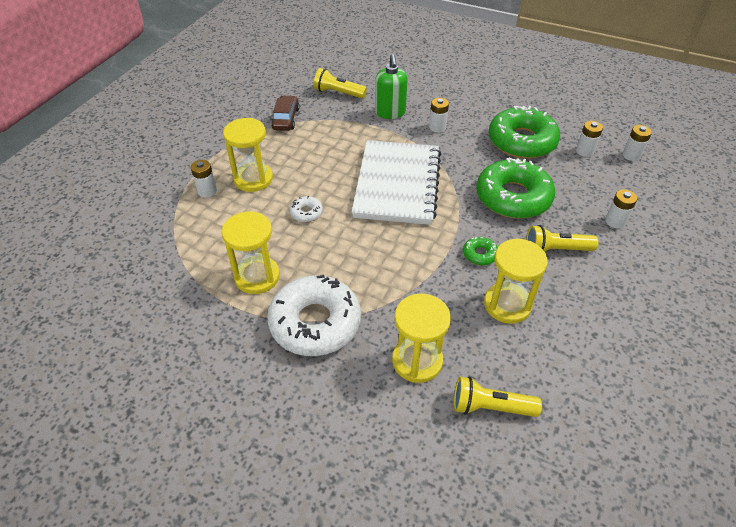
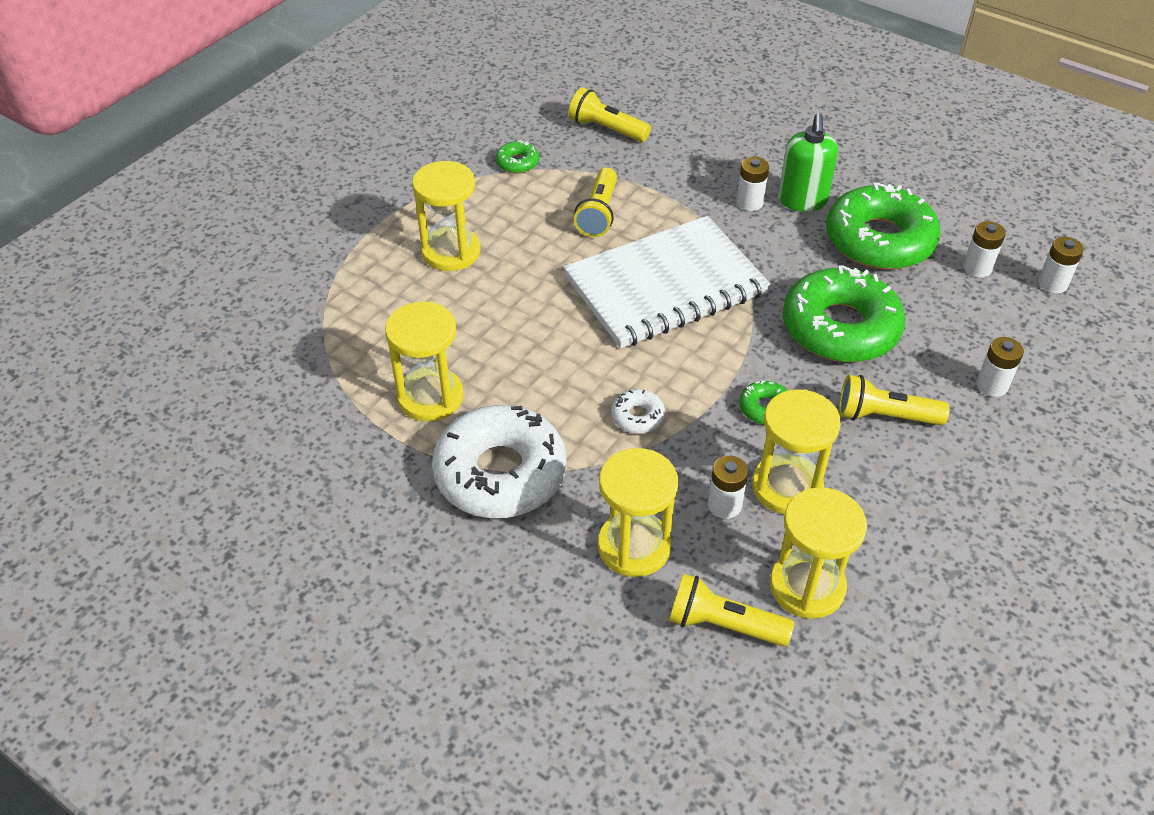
camera: 10 degrees right, 0 degrees up
(207, 191) = (381, 262): white battery -> white battery (724, 505)
(286, 119) = (517, 163): brown car -> green donut
(306, 213) = (519, 312): white donut -> white donut (637, 416)
(344, 144) = (598, 213): none -> yellow flashlight
(390, 113) = (681, 170): green soap dispenser -> green soap dispenser (802, 201)
(397, 184) = (665, 285): white notebook -> white notebook turned 45 degrees clockwise
(538, 371) = (807, 586): none -> yellow hourglass

